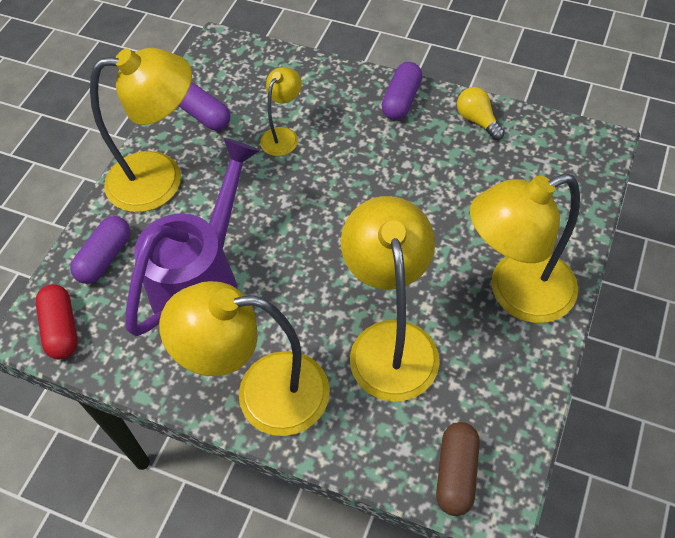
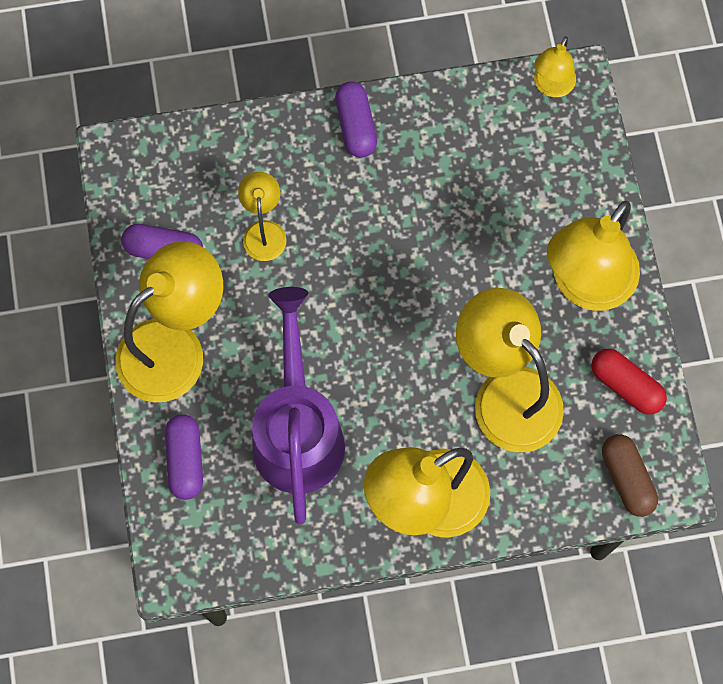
camera: 35 degrees left, 15 degrees up
(61, 329) = (200, 551): red capsule -> red capsule (626, 386)
(477, 120) = (445, 112): yellow light bulb -> none
(576, 139) = (551, 87): none -> yellow lamp

